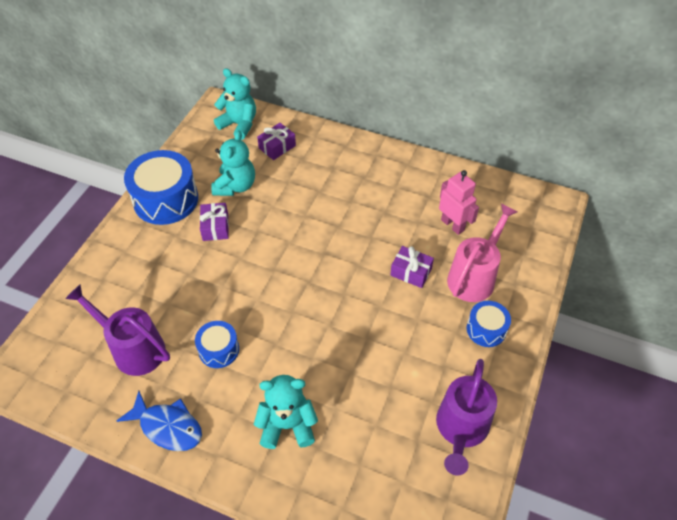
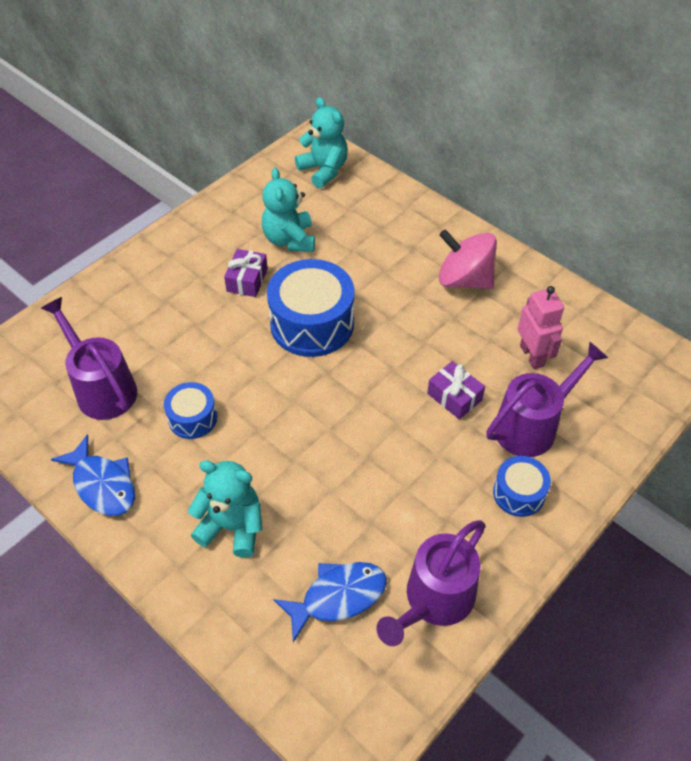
camera: 20 degrees right, 0 degrees up
(166, 199) = (205, 234): blue drum -> blue drum (312, 323)
(235, 186) = (289, 240): turquoise teddy bear -> turquoise teddy bear turned 135 degrees clockwise
(277, 147) = (357, 207): purple gift -> none
(380, 181) = (464, 279): none -> pink spinning top
(390, 451) = (338, 597): none -> blue fish
(474, 276) = (532, 425): pink watering can -> purple watering can

